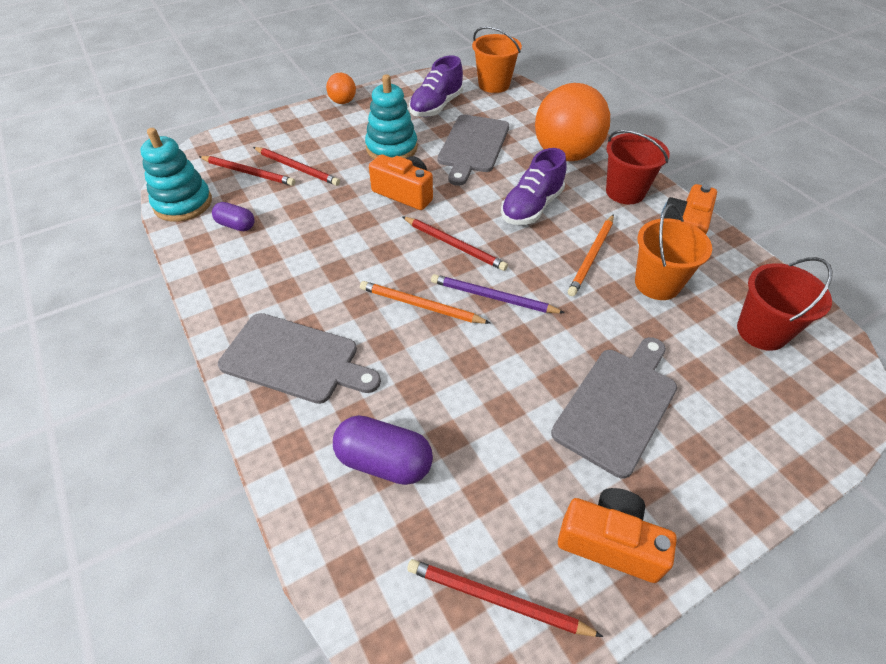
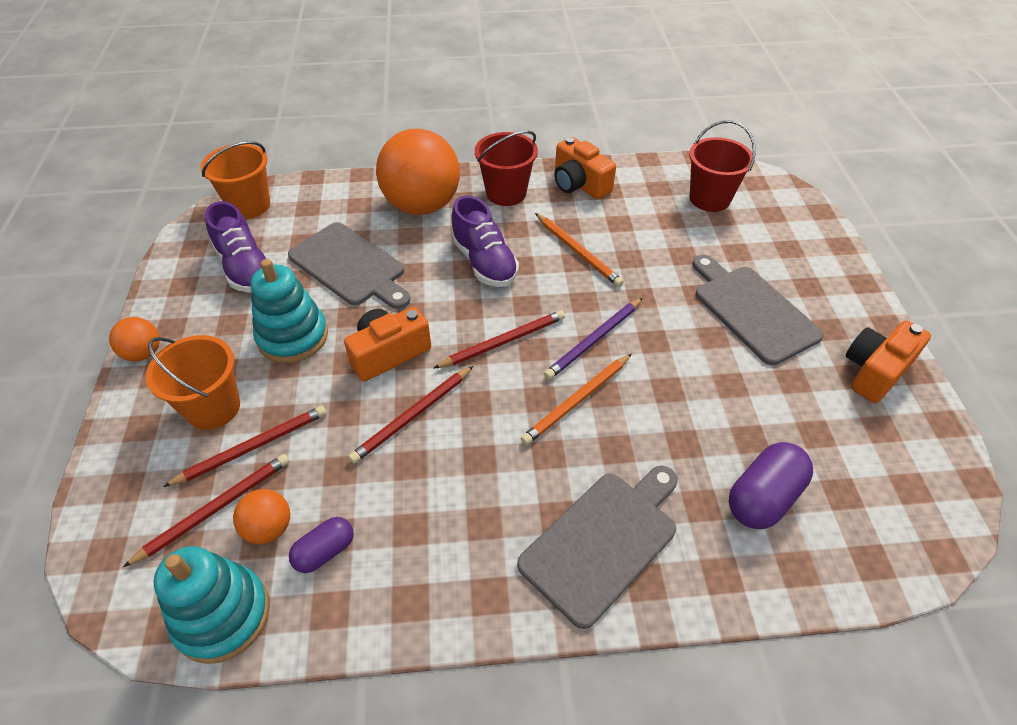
camera: 65 degrees left, 0 degrees up
(244, 197) = (269, 528): none -> orange ball
(497, 599) = (913, 461): red pencil -> red pencil (413, 416)
(657, 283) = (632, 228): orange bucket -> orange bucket (213, 408)

